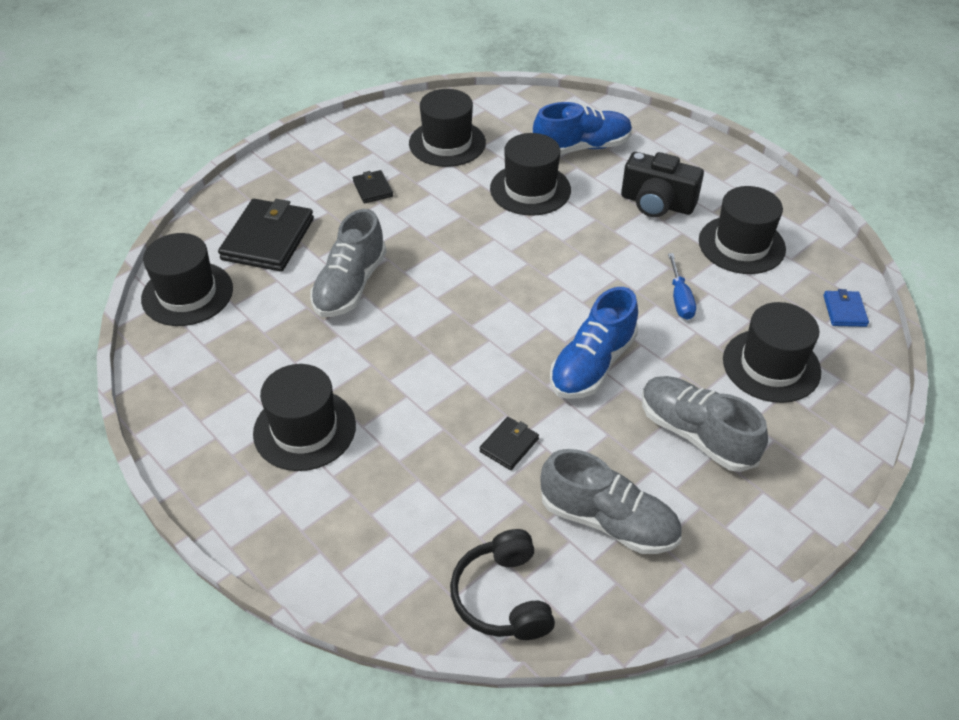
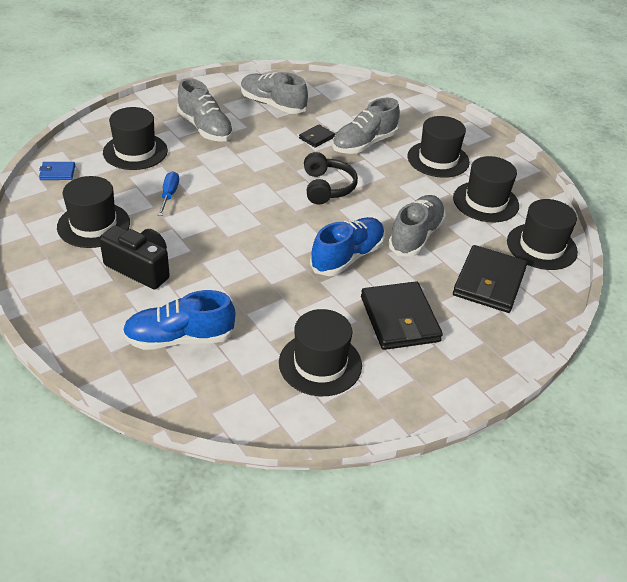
camera: 175 degrees left, 5 degrees down
(373, 189) = (399, 319): black wallet -> black wallet, size x2.06
(427, 444) = (364, 144): none -> grey shoe
(502, 597) = (334, 89): black headphones -> black headphones (327, 187)
(530, 189) = (249, 298): black hat -> black hat (485, 202)
(592, 364) = (251, 167): blue shoe -> blue shoe (347, 257)
(844, 311) = (57, 173): blue wallet -> blue wallet turned 75 degrees clockwise

